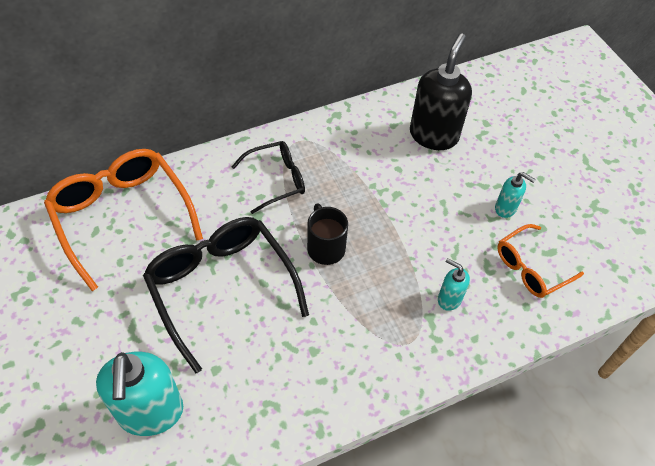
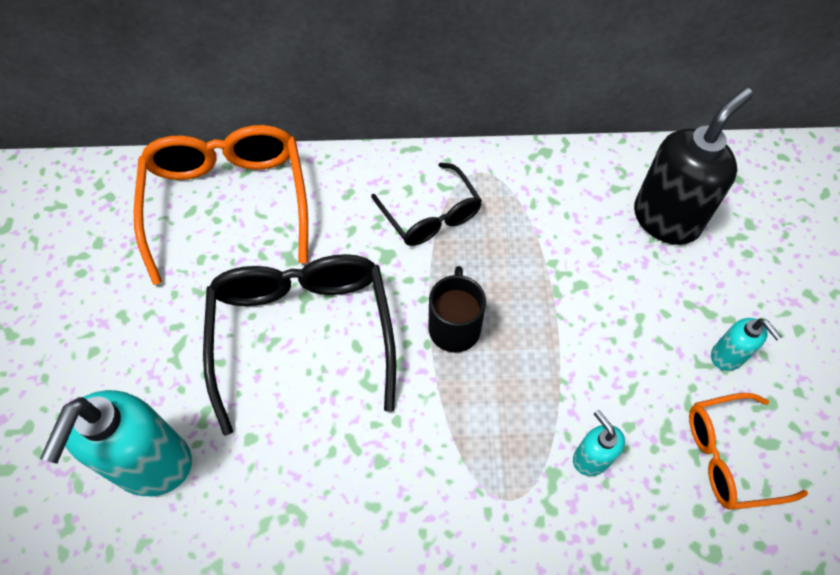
camera: 25 degrees right, 5 degrees up
(276, 180) = (431, 215): black glasses -> black glasses turned 60 degrees clockwise

